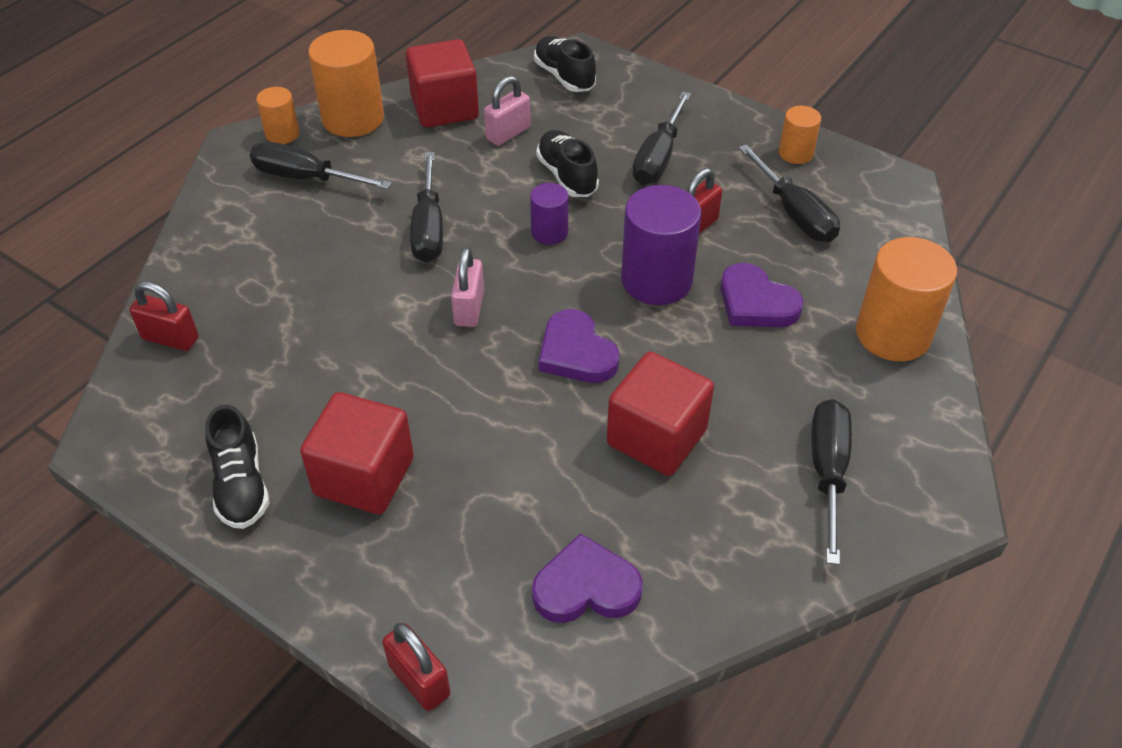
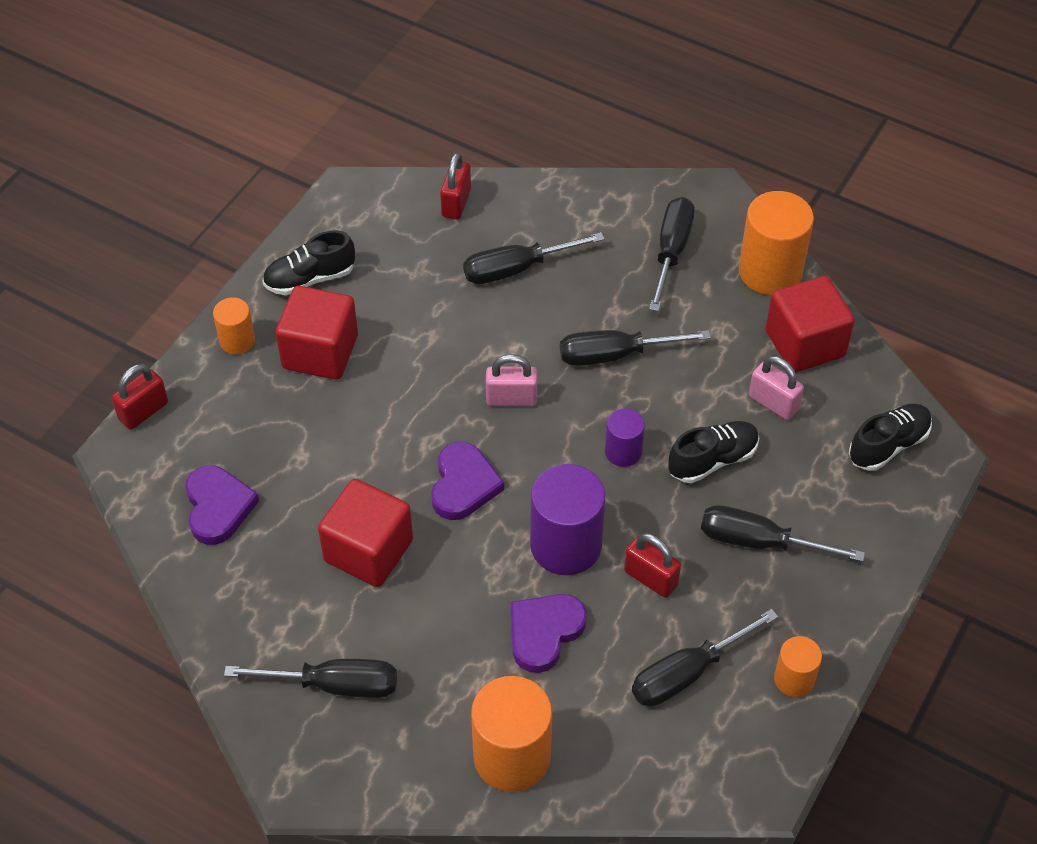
camera: 85 degrees right, 5 degrees up
(282, 134) = (734, 222): orange cylinder -> orange cylinder (237, 340)
(290, 293) = (517, 269): none -> black screwdriver
(576, 353) = (463, 485): purple heart -> purple heart turned 135 degrees clockwise

